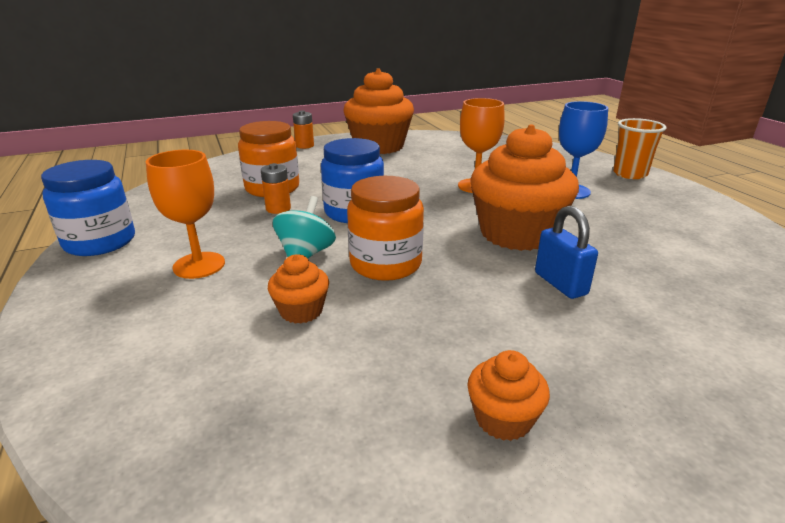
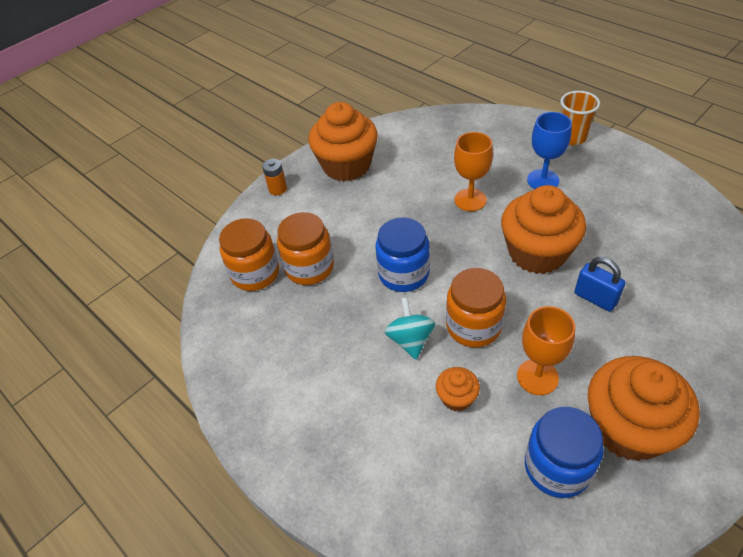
camera: 20 degrees left, 20 degrees up
(100, 242) = (239, 395): blue jar -> blue jar (557, 467)
(199, 265) = (344, 386): orange goblet -> orange goblet (537, 377)
(223, 180) = (255, 273): none -> orange jar
(278, 209) = (340, 294): orange battery -> none
(503, 419) = (628, 428): orange cupcake -> orange cupcake, size x2.18

